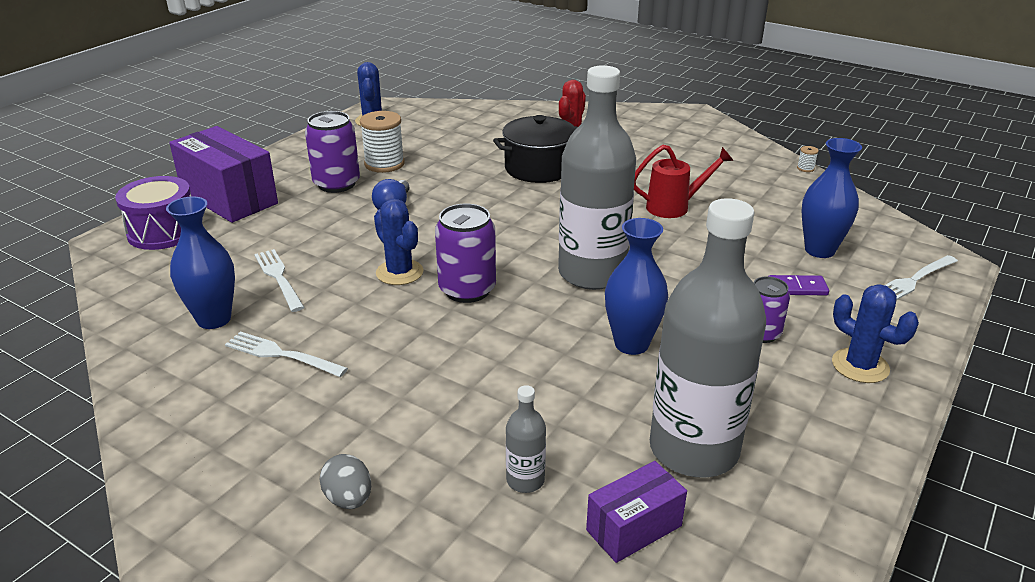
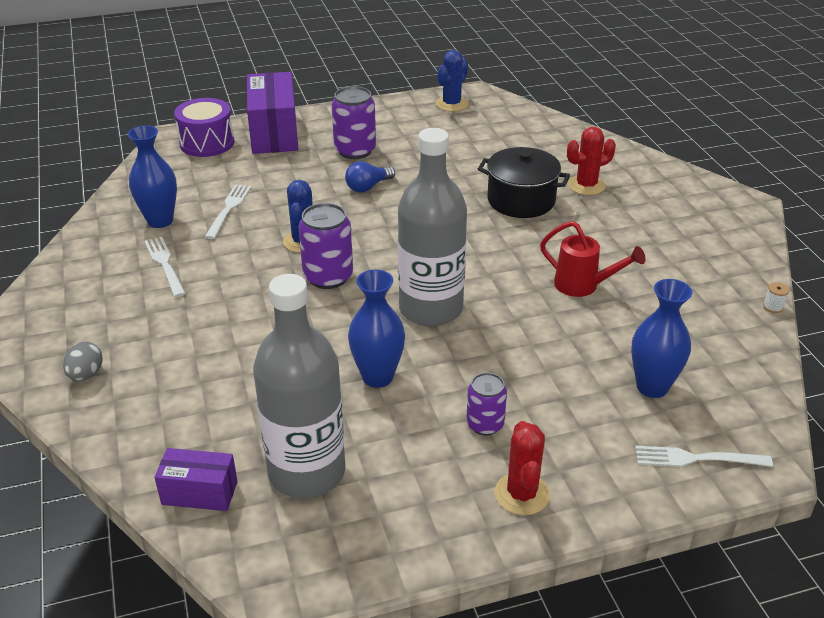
camera: 40 degrees right, 5 degrees up
(384, 164) = (409, 147): white spool -> none
(525, 480) = (184, 424): grey bottle -> none
(797, 288) = (575, 406): purple domino -> none
(860, 366) = (522, 494): blue cactus -> red cactus

